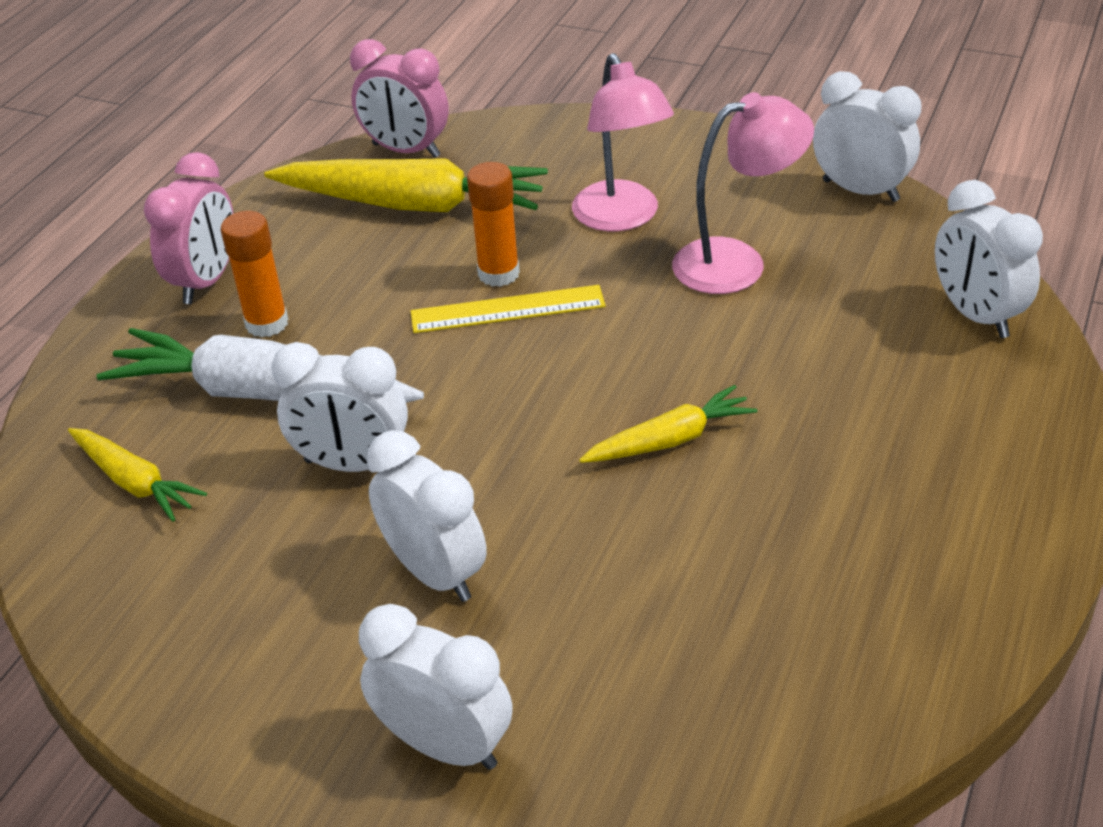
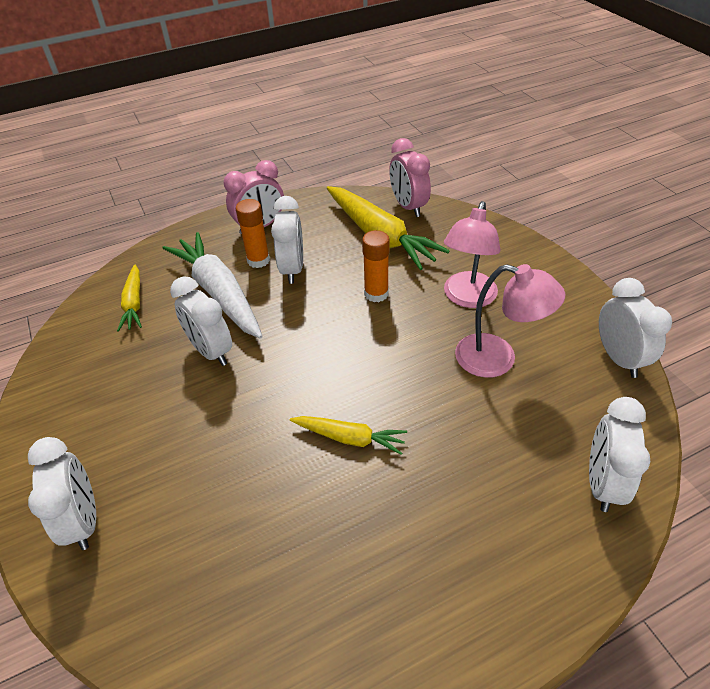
camera: 40 degrees right, 5 degrees up
(435, 573) = (178, 430): white clock -> white clock (292, 269)
(507, 309) = (359, 315): yellow ruler -> none

